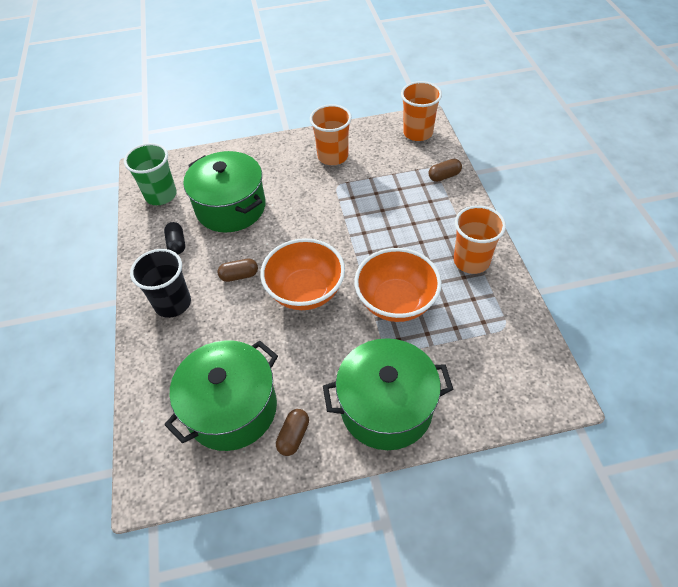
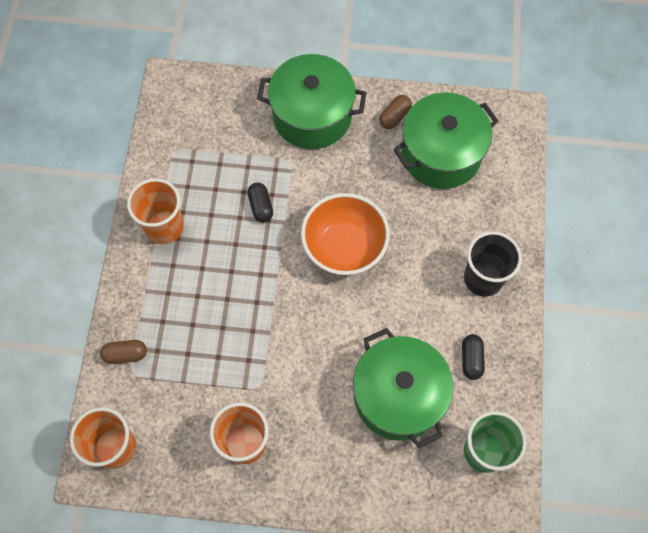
camera: 165 degrees left, 15 degrees up
(239, 275) = (408, 290): brown capsule -> none
(396, 302) = (261, 206): orange bowl -> black capsule

